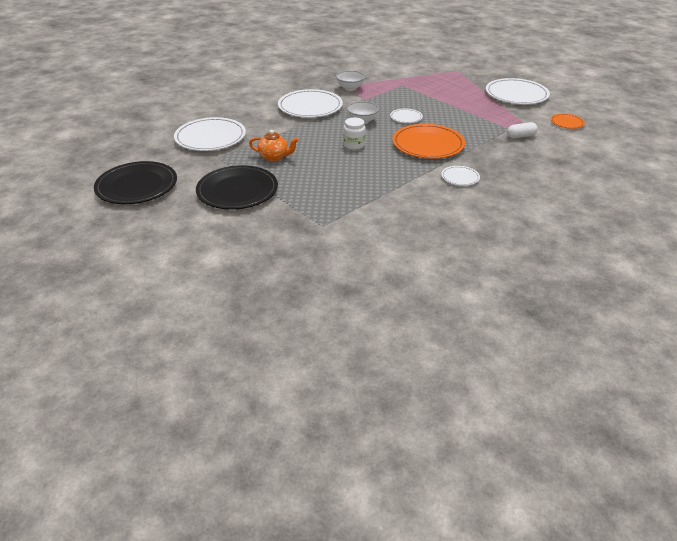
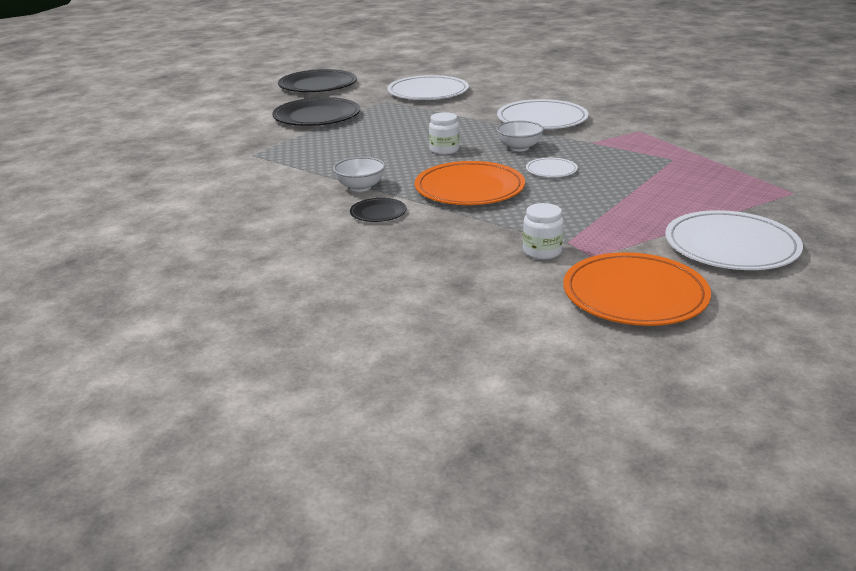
camera: 80 degrees right, 10 degrees down
(274, 157) = (394, 120): orange teapot -> none
(350, 88) = (625, 132): white bowl -> white bowl (360, 187)
(460, 177) = (378, 212): white plate -> black plate
(521, 136) = (542, 252): white capsule -> white jar
(567, 123) = (634, 294): orange plate -> orange plate, size x2.05

